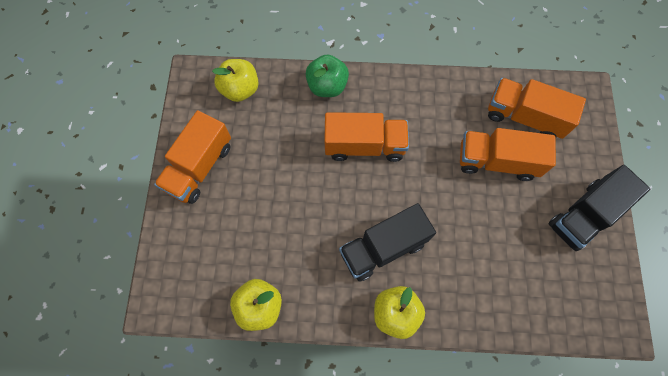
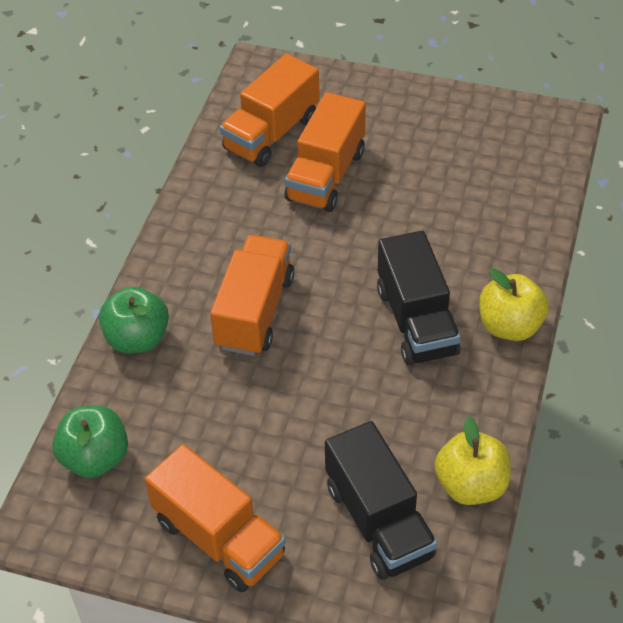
camera: 75 degrees left, 20 degrees down
(240, 89) = (95, 458): yellow apple -> green apple
(584, 215) = (422, 114): black truck -> black truck (378, 521)

